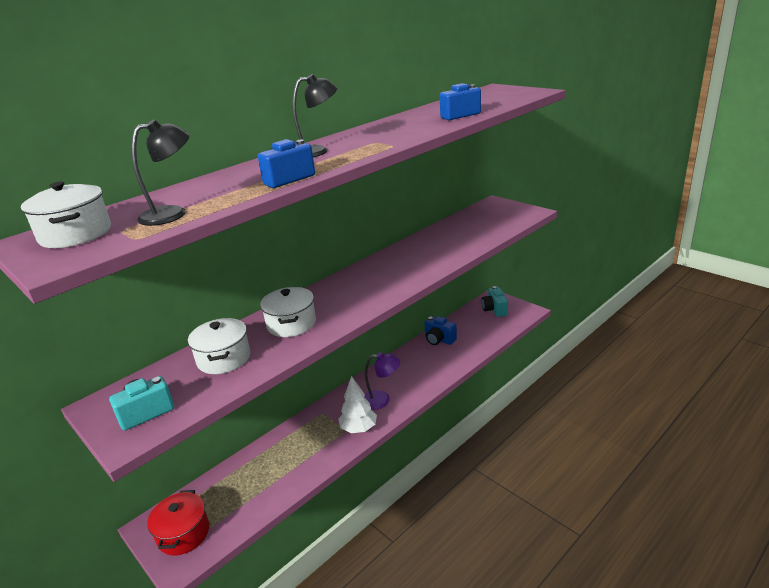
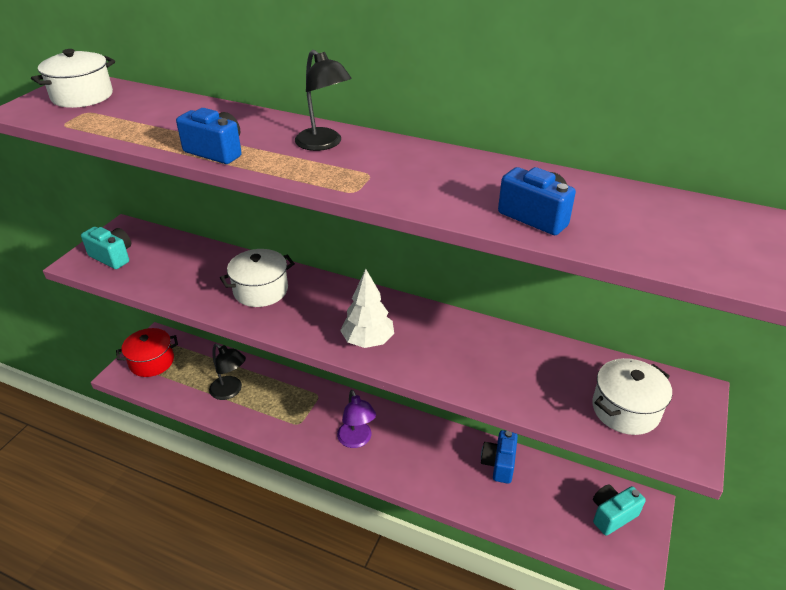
camera: 65 degrees right, 10 degrees up
(173, 214) = (121, 121): black lamp -> black lamp (230, 391)
(224, 358) = (193, 269): white pot -> white pot (625, 409)
(359, 428) = (303, 435): white tree -> white tree (368, 341)

